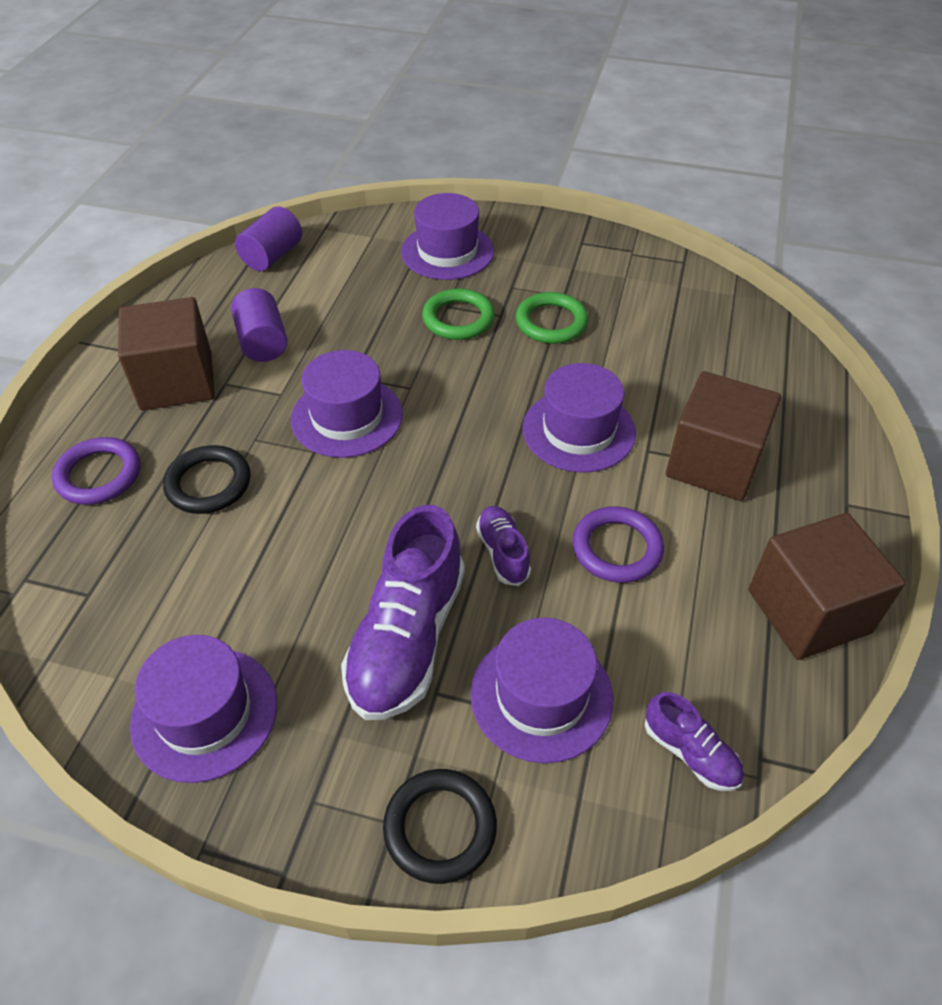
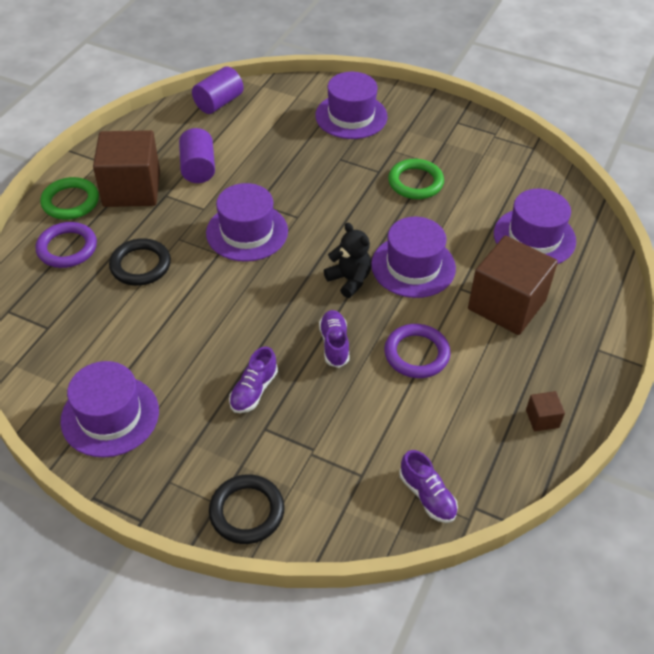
camera: 10 degrees right, 0 degrees up
(407, 638) = (253, 390): purple shoe -> purple shoe, size x0.49
(458, 319) = (346, 170): green ring -> green ring (70, 202)
(500, 461) = (349, 280): none -> black teddy bear
(541, 695) = (335, 442): purple hat -> purple hat (534, 237)
(808, 611) = (542, 418): brown cube -> brown cube, size x0.41

